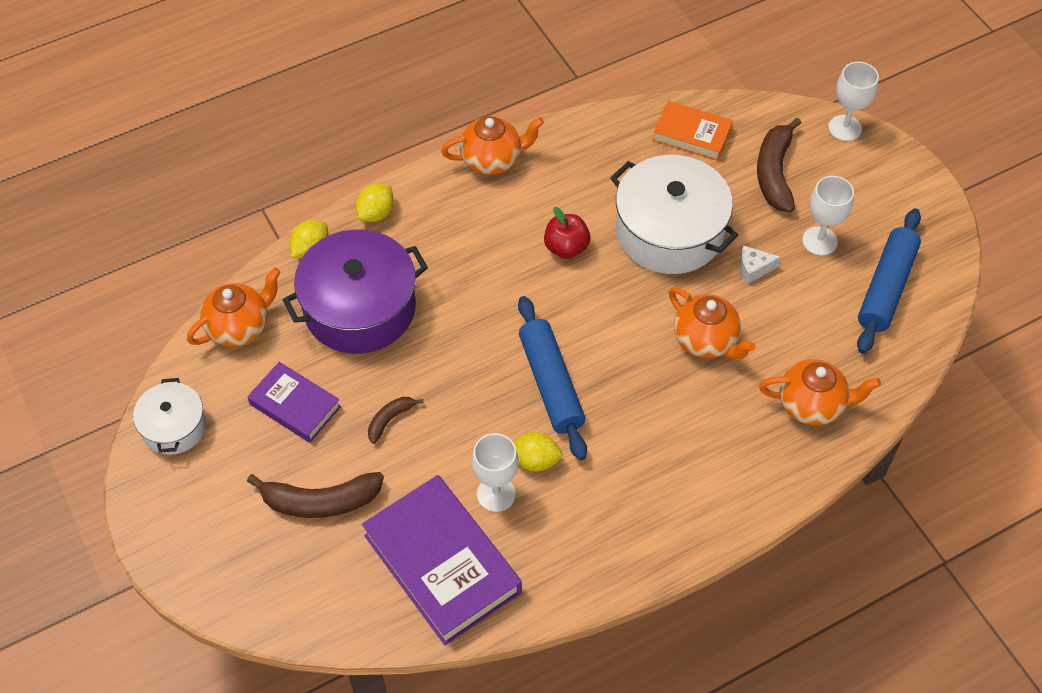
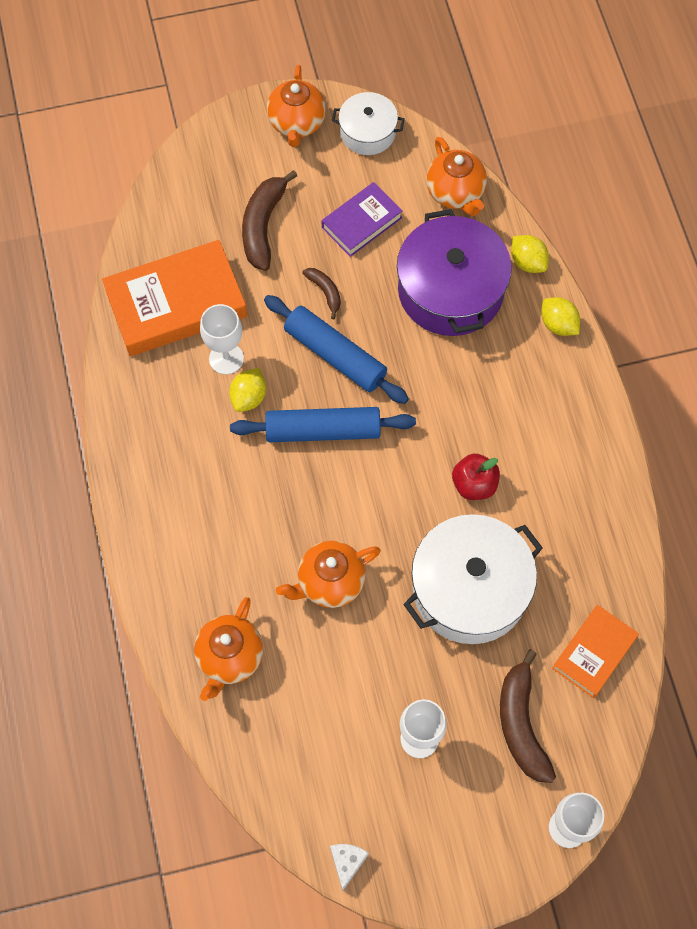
camera: 105 degrees right, 10 degrees up
(442, 564) = (176, 303): purple book -> orange book
(492, 160) = (602, 443): orange teapot -> orange teapot (296, 124)
(753, 269) = (401, 657): white cheese -> white cheese (347, 862)
(774, 173) = (521, 724): brown banana -> brown banana turned 120 degrees counterclockwise
(886, 287) = (343, 786): blue rolling pin -> blue rolling pin (335, 355)

